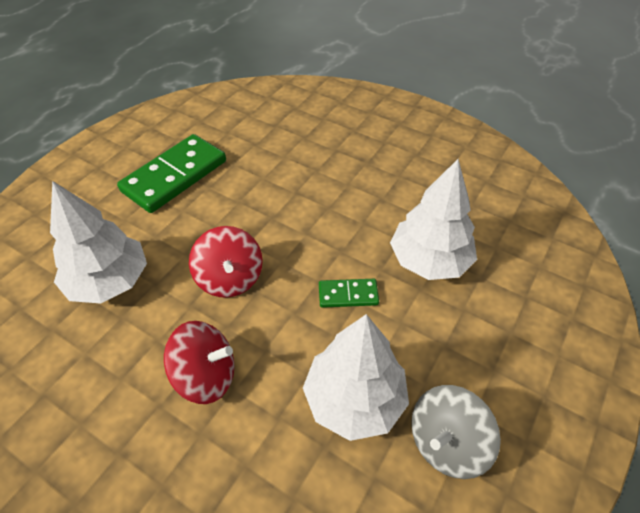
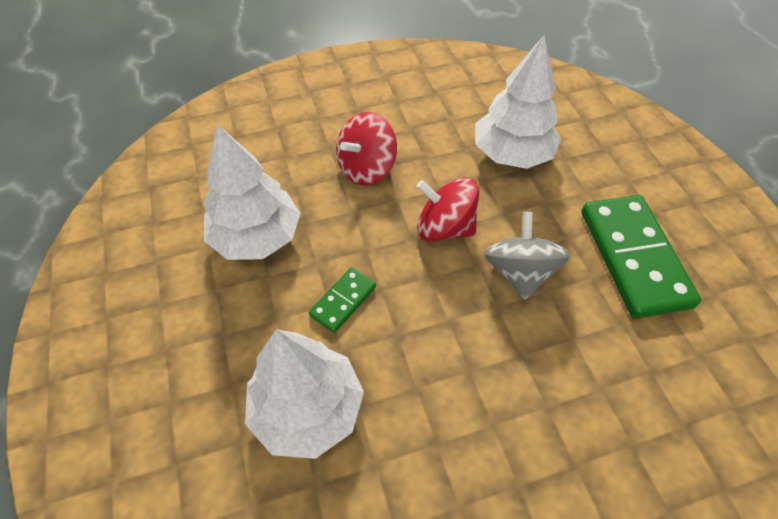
camera: 130 degrees right, 5 degrees up
(446, 442) = (168, 266): grey spinning top -> grey spinning top (519, 272)

